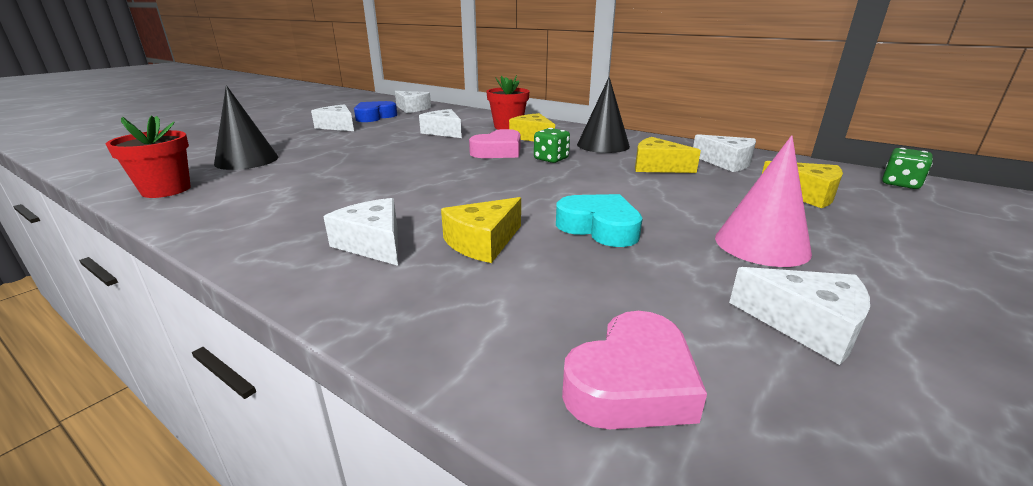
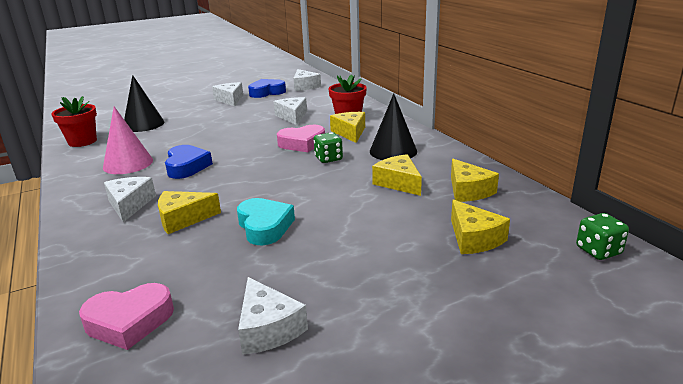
camera: 30 degrees right, 0 degrees up
(389, 191) = (187, 166): none -> blue heart
(726, 163) = (468, 191): white cheese -> yellow cheese
(761, 244) = (348, 269): pink cone -> pink cone (128, 164)

